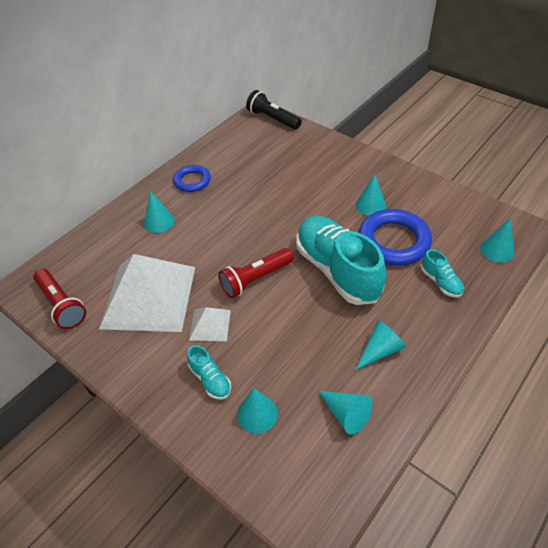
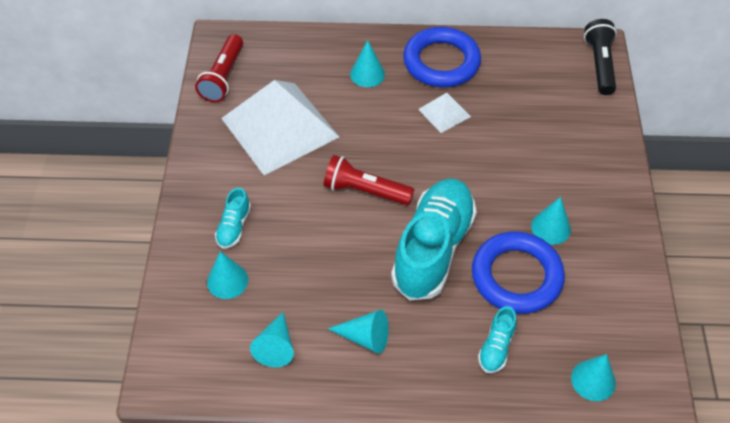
camera: 50 degrees right, 5 degrees up
(192, 181) = (441, 62): blue ring -> blue ring, size x1.69
(210, 325) = (287, 190): white pyramid -> white pyramid (444, 112)

